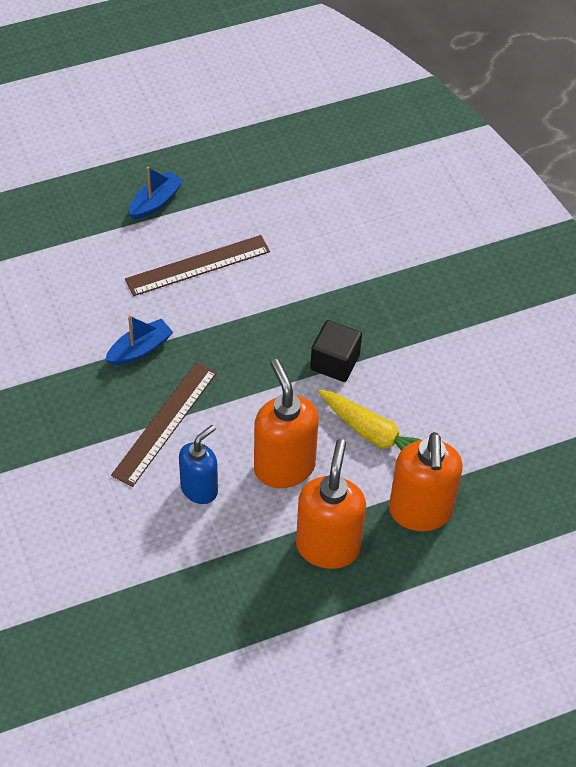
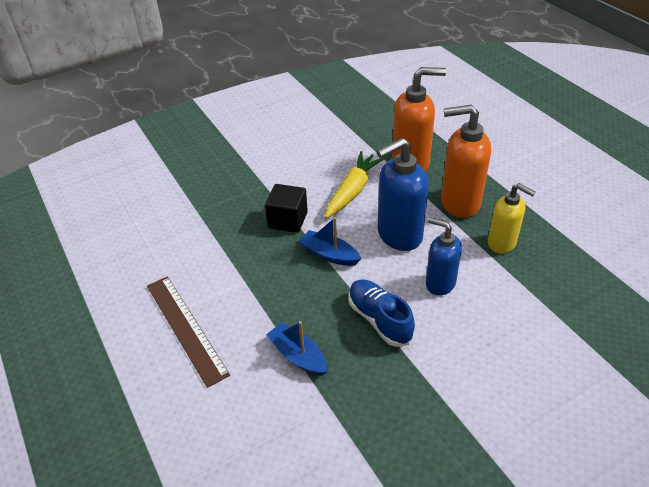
camera: 95 degrees left, 10 degrees down
(156, 202) = (94, 381): blue boat -> blue boat (329, 255)
(165, 423) = (379, 319): brown ruler -> blue shoe
(246, 571) = (502, 243): none -> yellow soap dispenser
(284, 467) = (399, 235): orange soap dispenser -> blue soap dispenser

